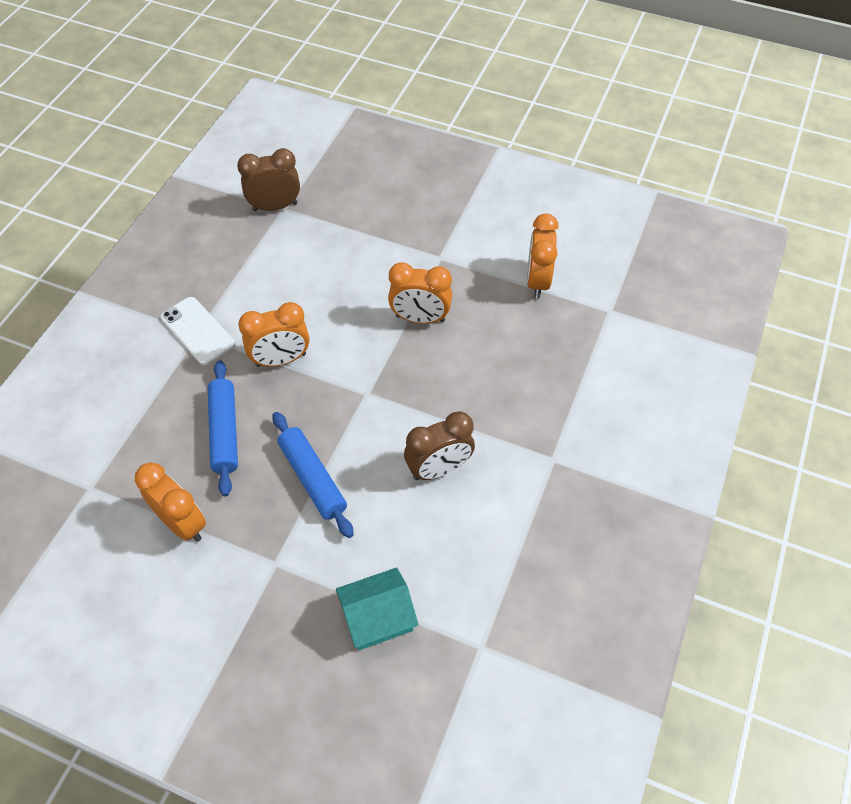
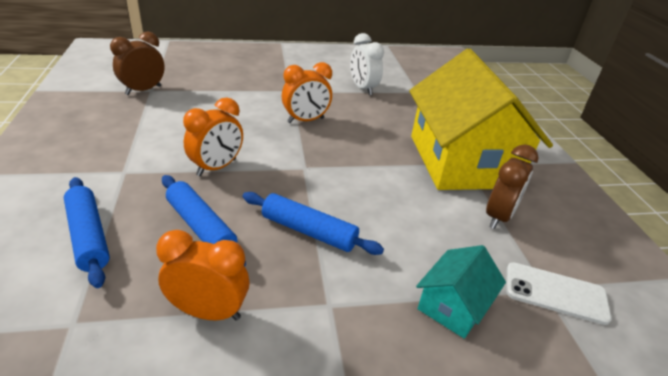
camera: 35 degrees left, 20 degrees down
(135, 404) = (88, 236): none -> blue rolling pin
(197, 331) = (123, 170): white phone -> white phone (555, 293)
(439, 469) = (399, 192): brown clock -> brown clock (498, 216)
(537, 281) = (363, 89): orange clock -> white clock
(554, 454) = (462, 161): none -> yellow house

